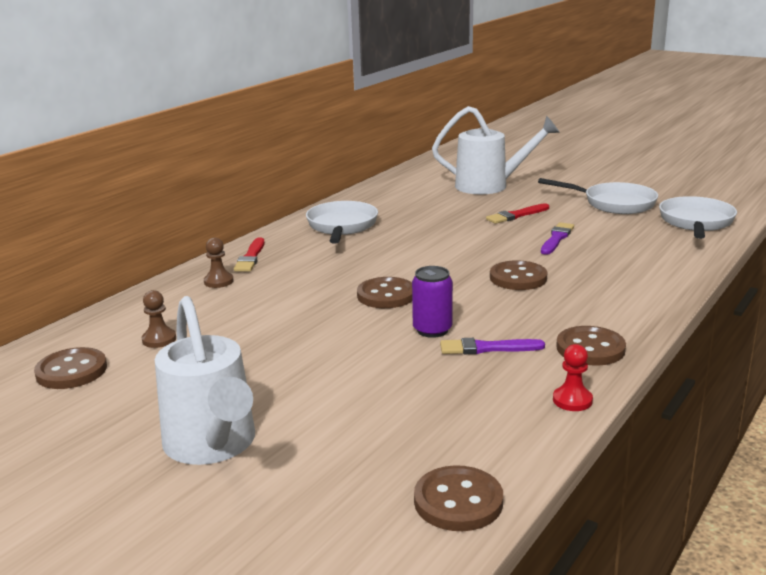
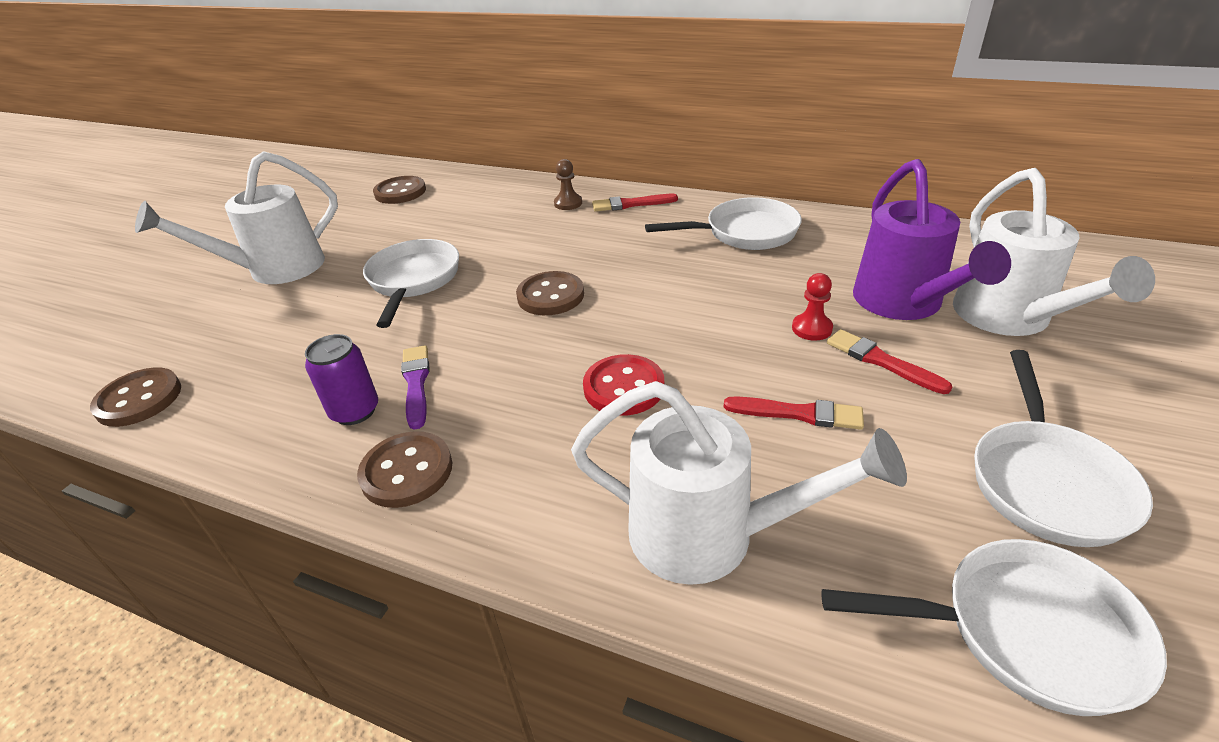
camera: 80 degrees right, 15 degrees up
(159, 339) = (449, 208): brown pawn -> none
(313, 355) = (413, 280): none -> white pan
(432, 330) = (463, 339): purple can -> purple can (355, 411)
(463, 202) = (903, 304): none -> purple watering can
(518, 278) = (624, 387): brown button -> red button
(556, 238) = (798, 413): purple brush -> red brush
(572, 400) = (282, 461): red pawn -> red pawn (812, 328)
(647, 267) = (710, 535): none -> white watering can

